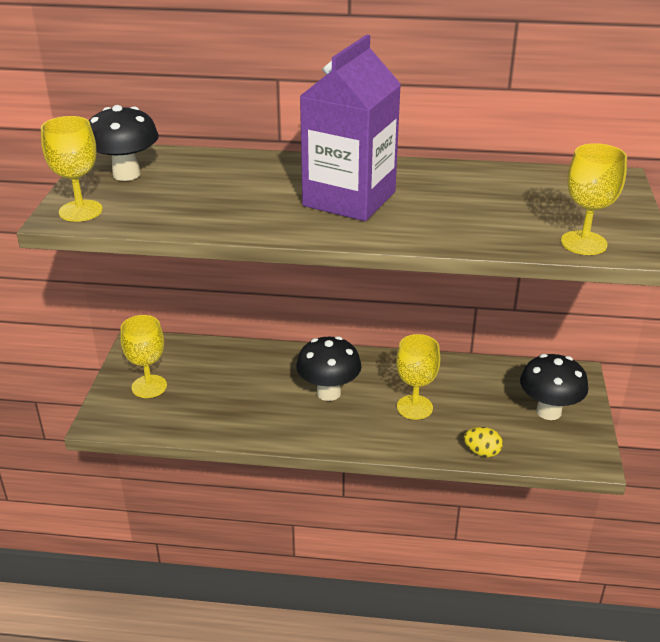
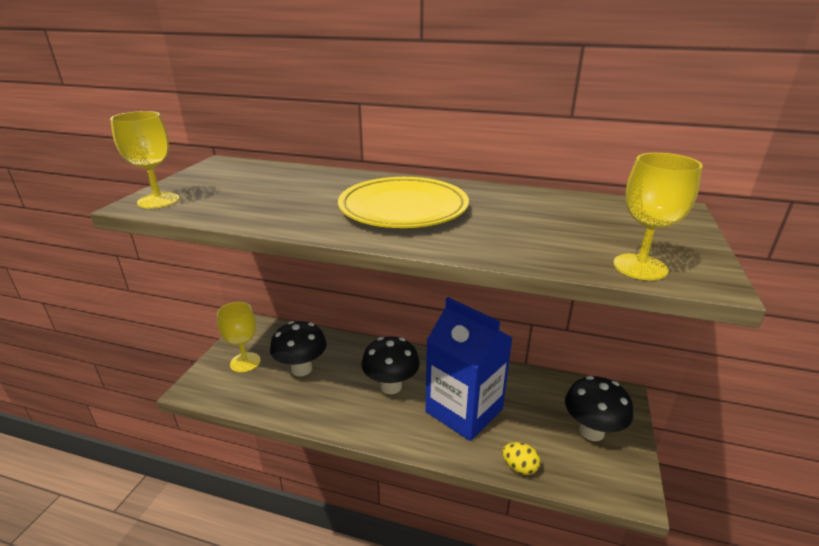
camera: 10 degrees right, 5 degrees down
(126, 174) = (221, 177): black mushroom -> black mushroom (301, 369)
(349, 199) = (403, 208): purple carton -> yellow plate
(414, 407) = (464, 410): yellow goblet -> blue carton

